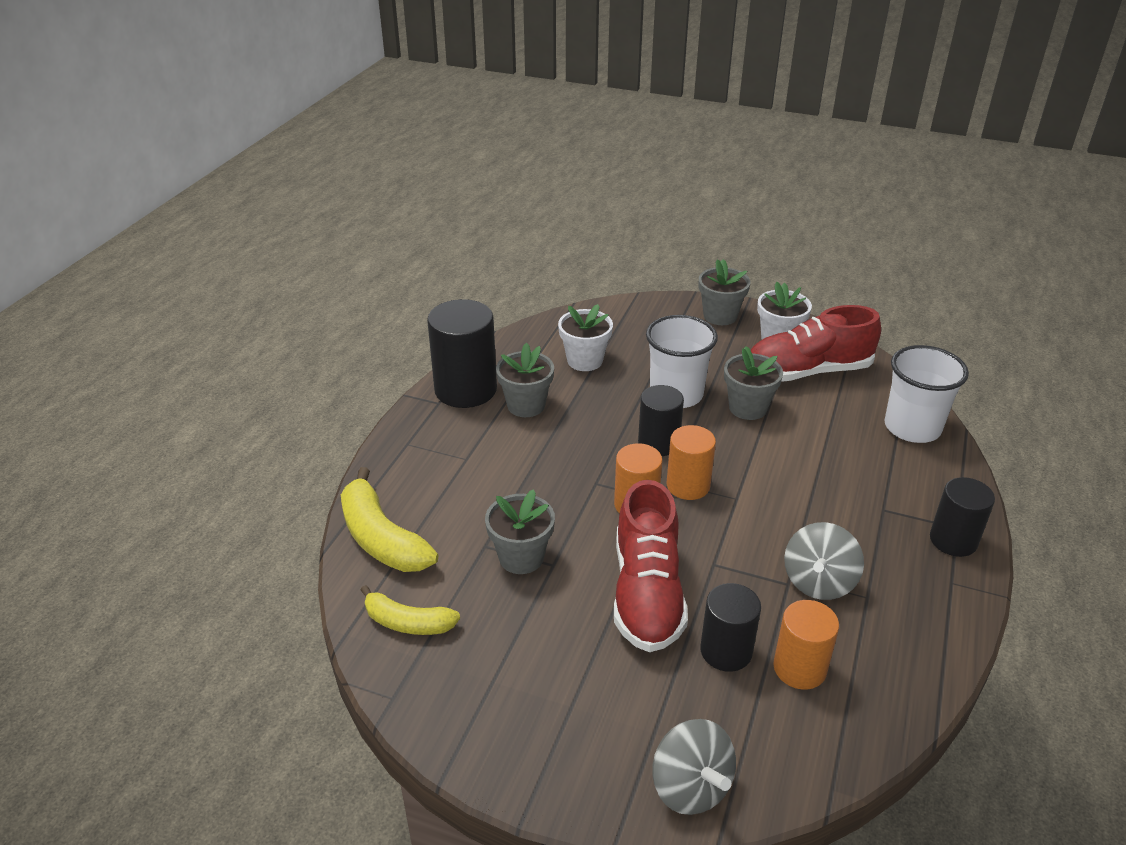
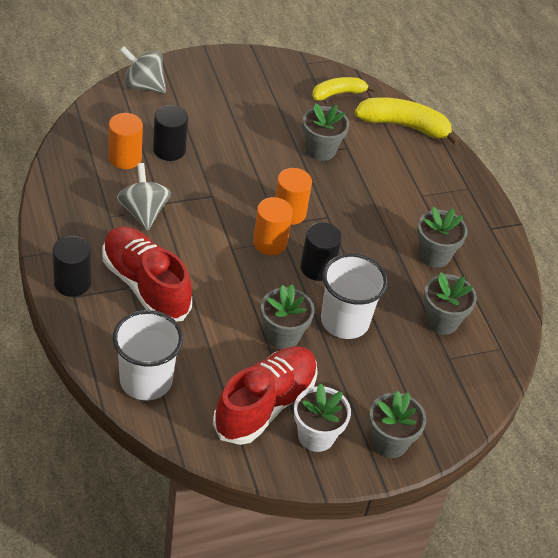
camera: 135 degrees right, 10 degrees up
(465, 389) = (488, 248): black cylinder -> none
(585, 360) = (441, 321): white flower pot -> grey flower pot
(647, 593) = (235, 161): red shoe -> red shoe (145, 285)

